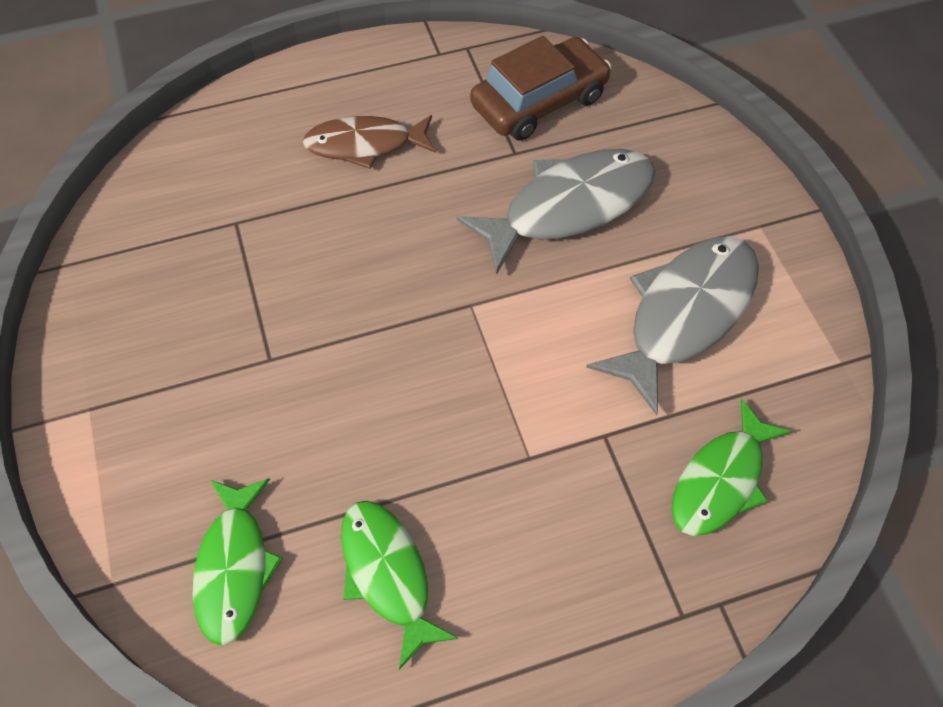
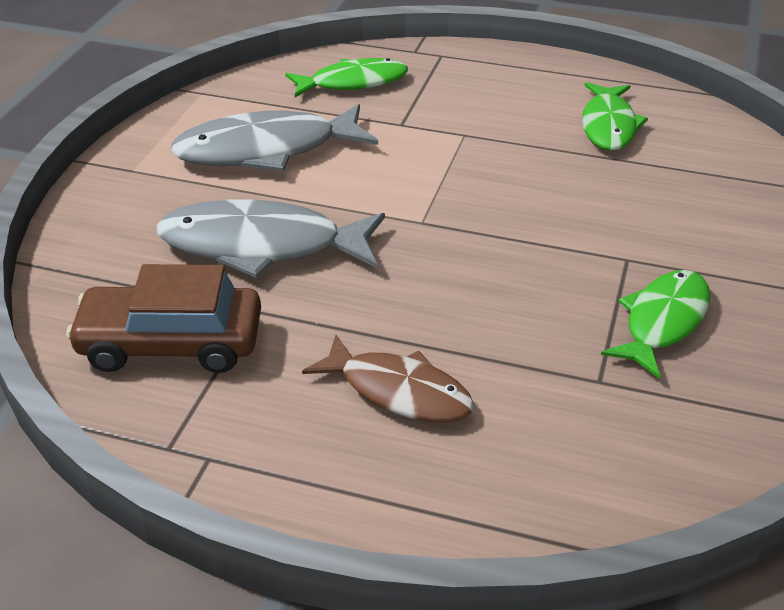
camera: 145 degrees left, 20 degrees down
(234, 567) = (717, 165): green fish -> green fish (662, 322)

